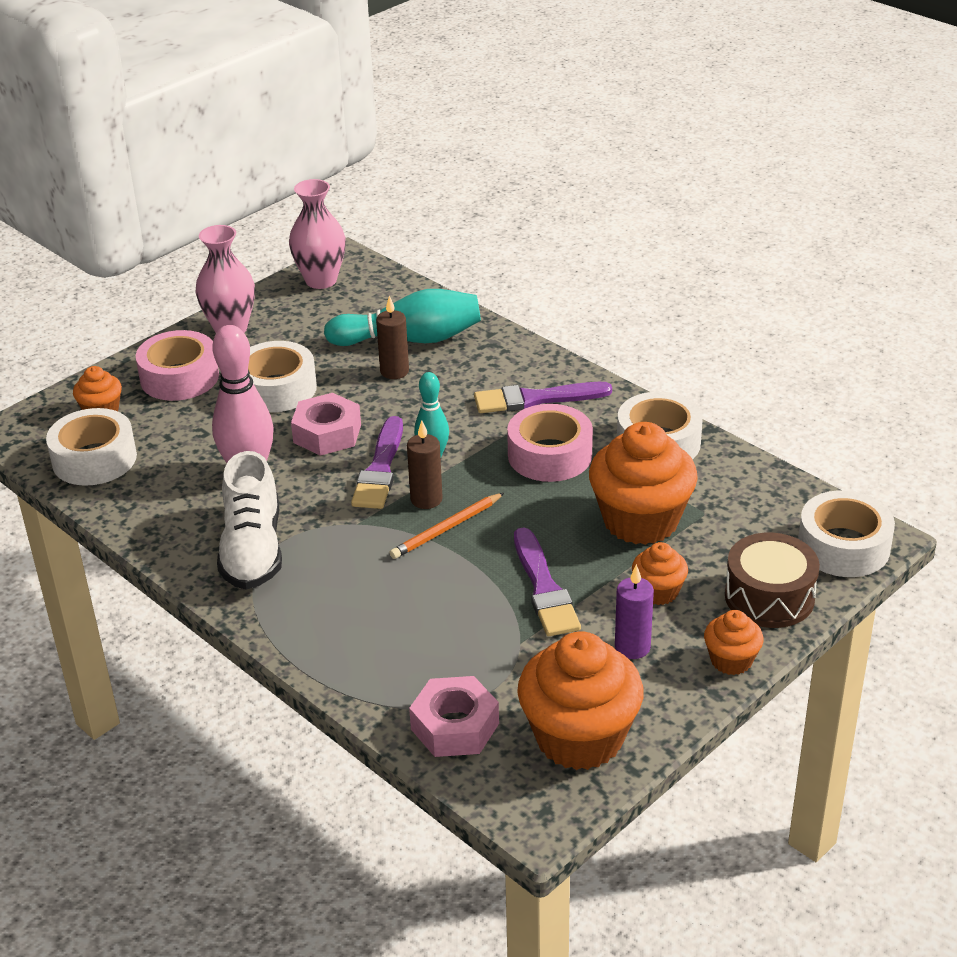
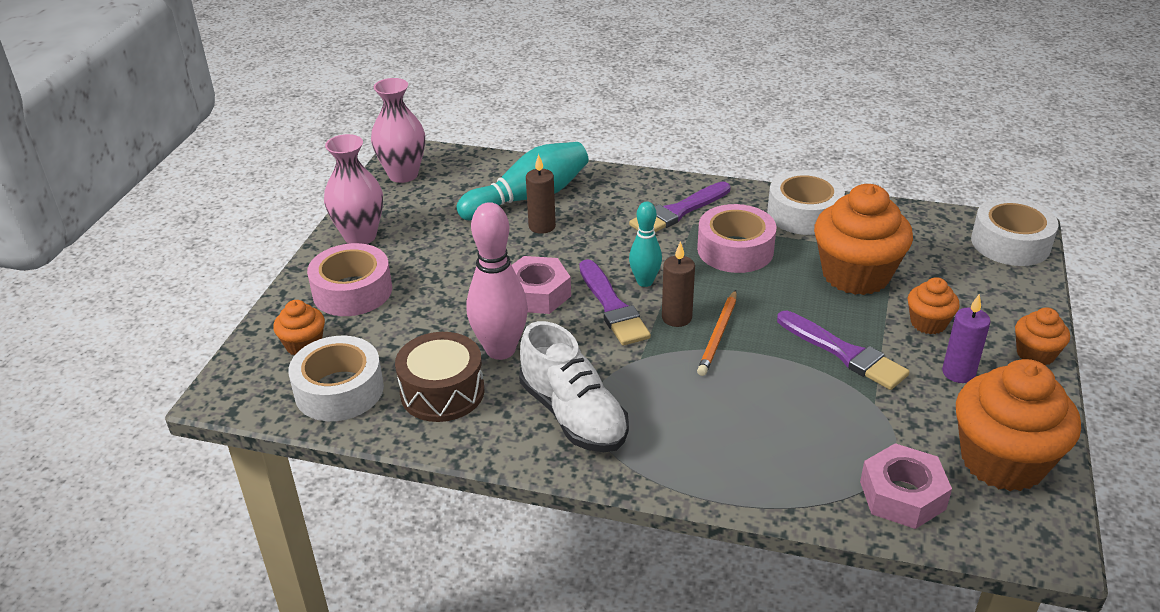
camera: 30 degrees left, 0 degrees up
(277, 388) = (453, 272): white tape -> none
(769, 597) = (1005, 297): brown drum -> brown drum (442, 392)

